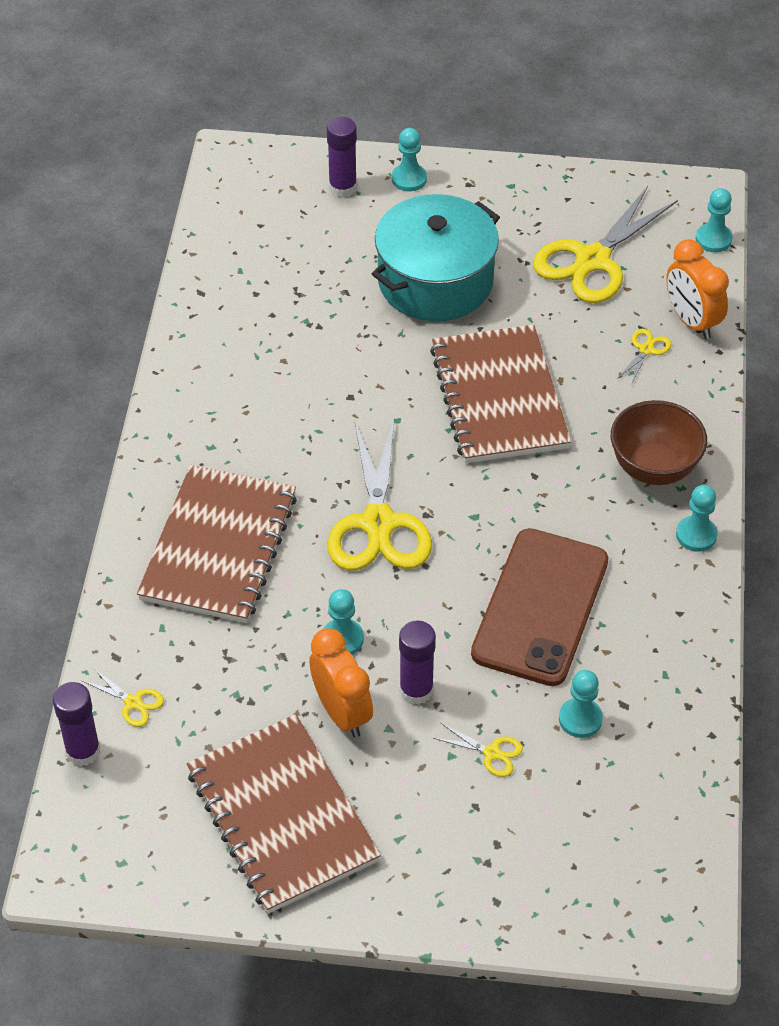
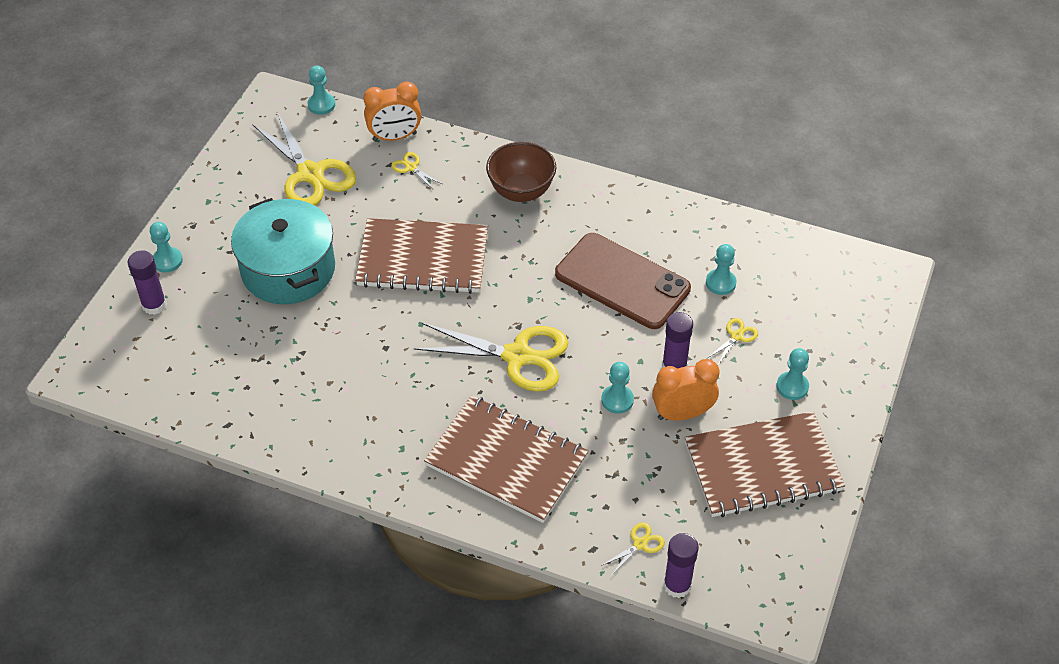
camera: 75 degrees left, 0 degrees up
(696, 535) = (586, 185): turquoise pawn -> turquoise pawn (792, 387)

